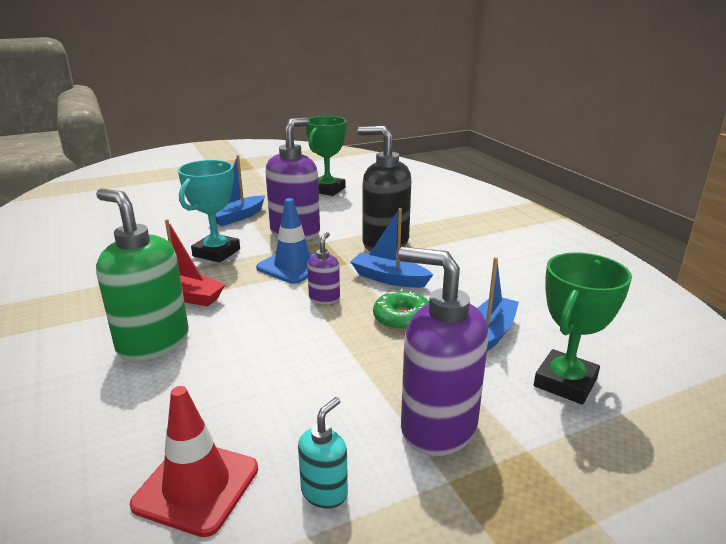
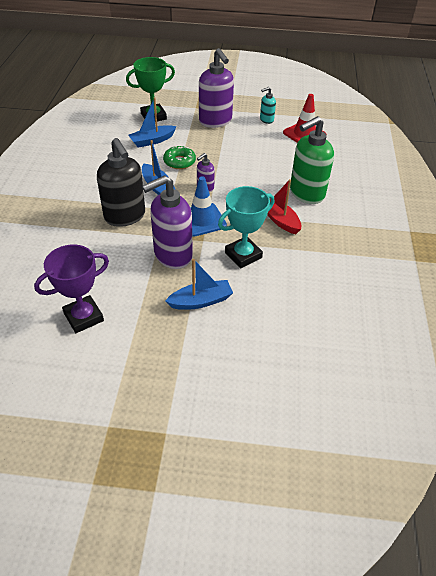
camera: 150 degrees left, 20 degrees up
(153, 343) = (306, 193): green soap dispenser -> green soap dispenser turned 75 degrees clockwise
(327, 190) = (83, 317): green trophy -> purple trophy

